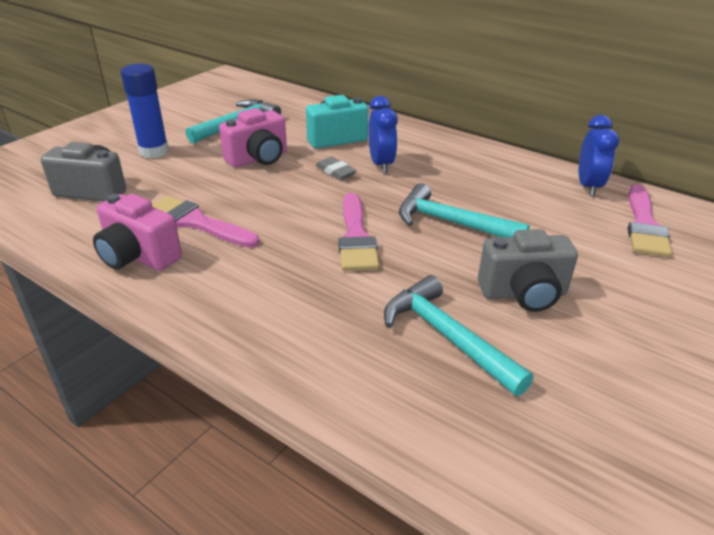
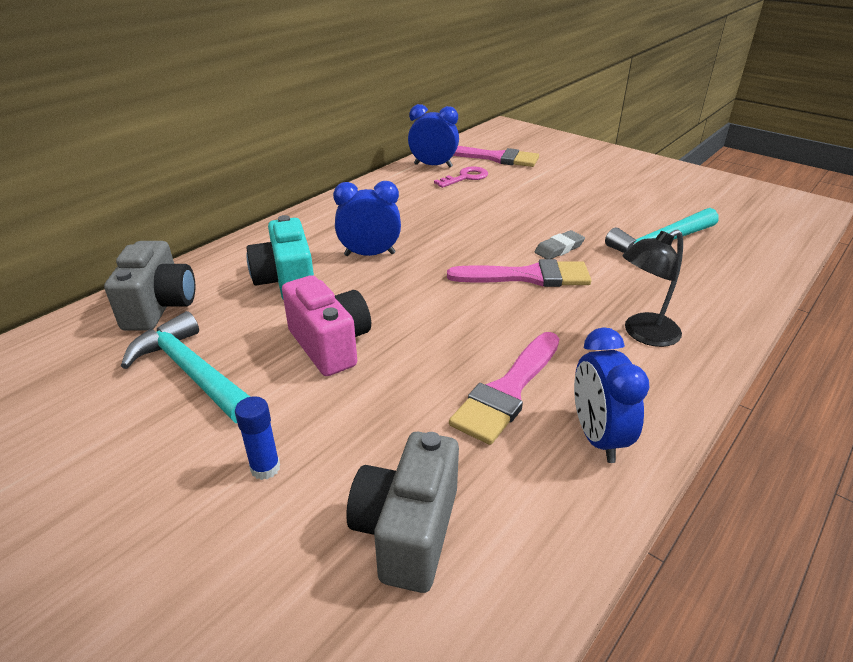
camera: 85 degrees left, 0 degrees up
(138, 256) = (597, 437): pink camera -> blue clock
(154, 151) = (265, 468): blue glue stick -> blue glue stick, size x0.54
(259, 295) = (643, 334): none -> black lamp
(335, 171) = (381, 284): grey eraser -> grey eraser (559, 248)
(451, 223) = (496, 227): turquoise hammer -> none
(523, 294) = (597, 211): grey camera -> grey camera (160, 307)
(568, 206) = (465, 177): none -> pink key

